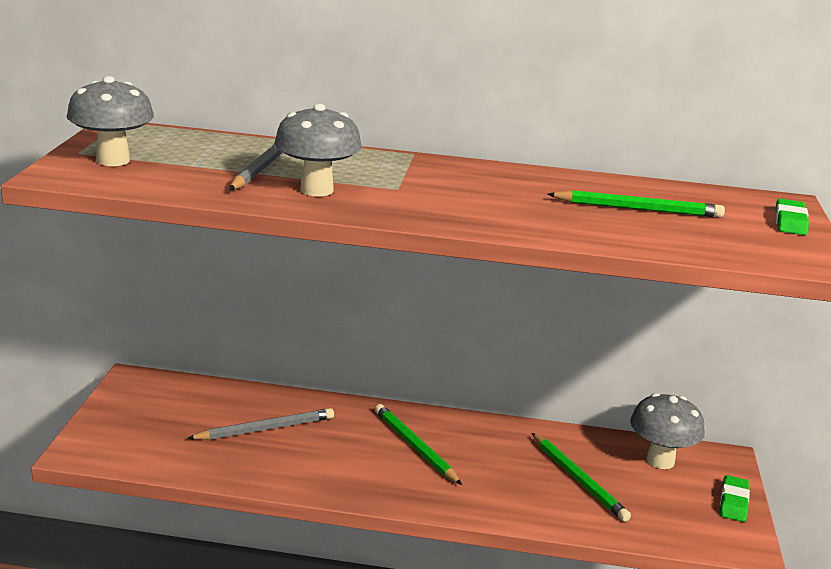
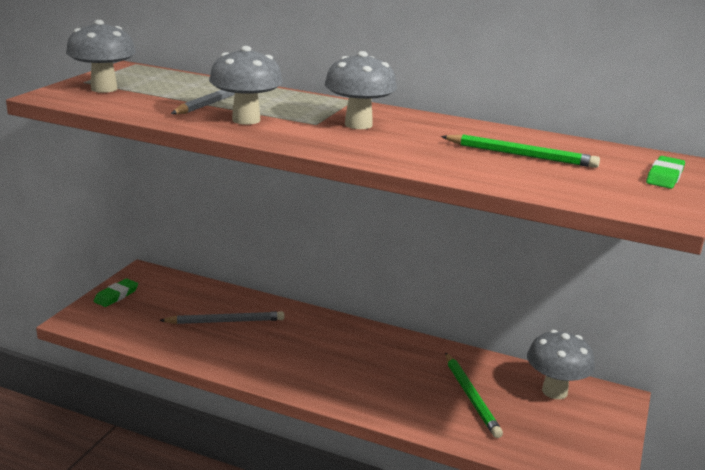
camera: 15 degrees right, 0 degrees up
(415, 447) = (340, 351): green pencil -> none
(444, 185) = (358, 124): none -> grey mushroom
(733, 502) = (609, 436): green eraser -> green eraser (116, 295)

